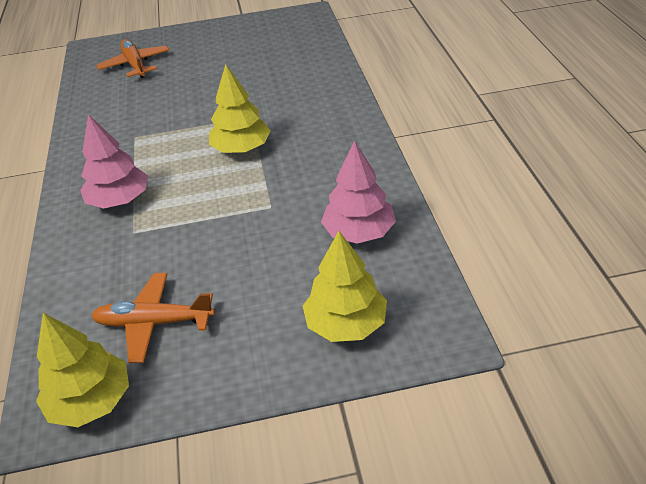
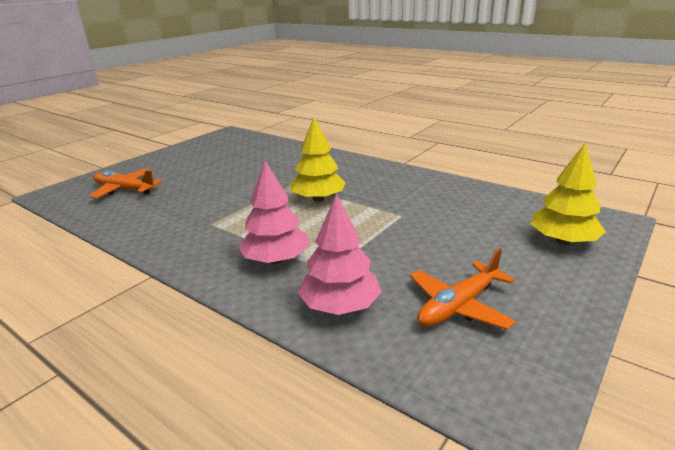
camera: 45 degrees left, 15 degrees down
(91, 401) = (520, 377): yellow tree -> none
(359, 232) = (478, 204): pink tree -> pink tree (340, 306)

